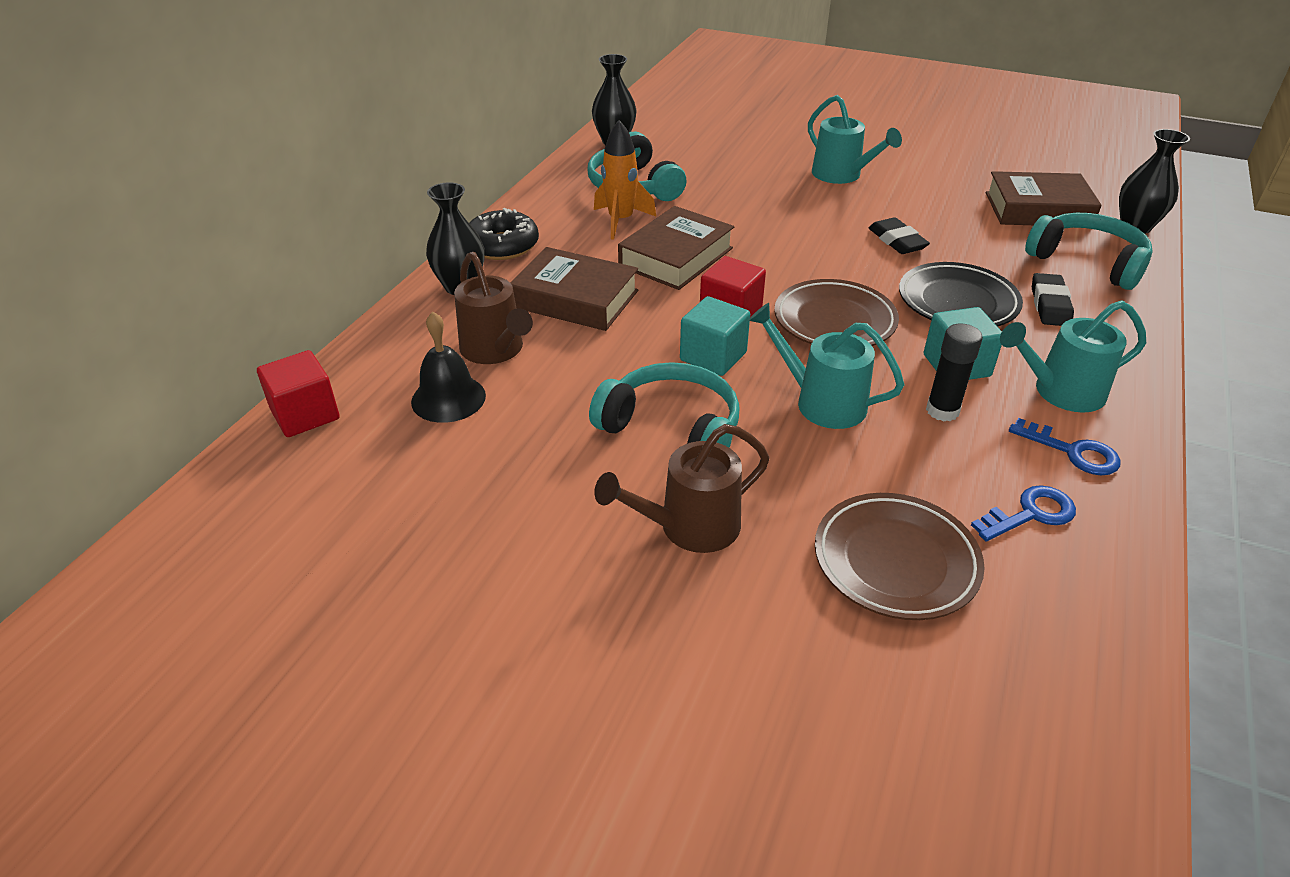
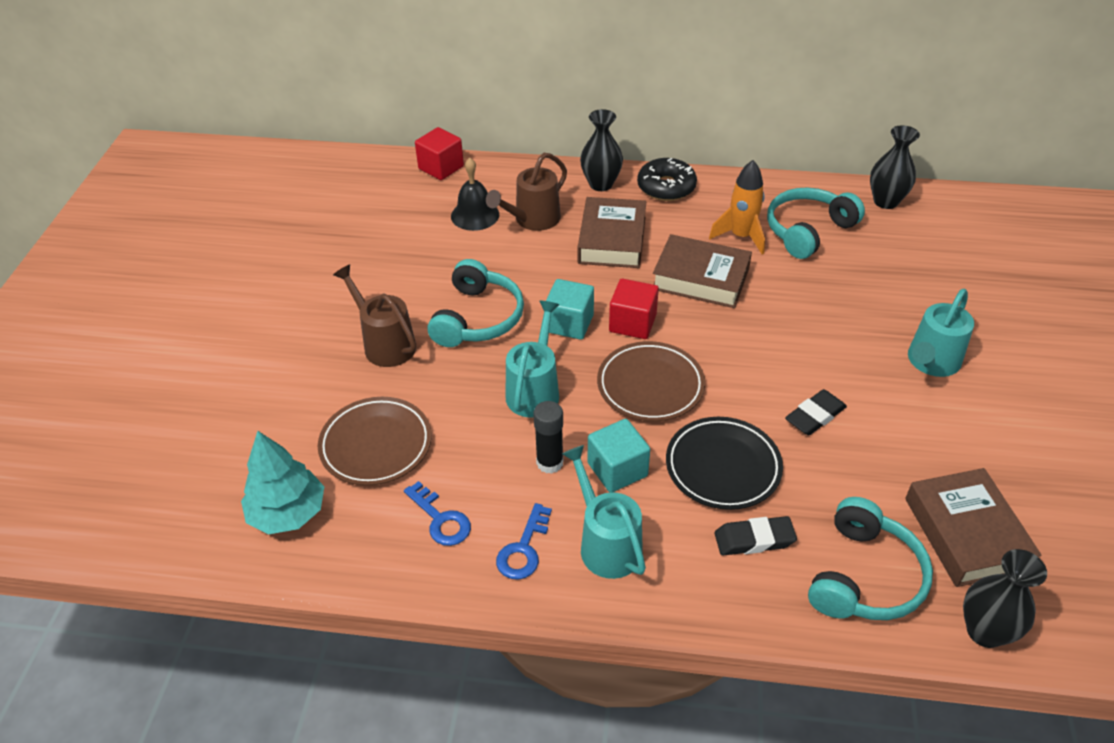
camera: 75 degrees right, 5 degrees up
(1022, 677) = (288, 513): none -> turquoise tree

